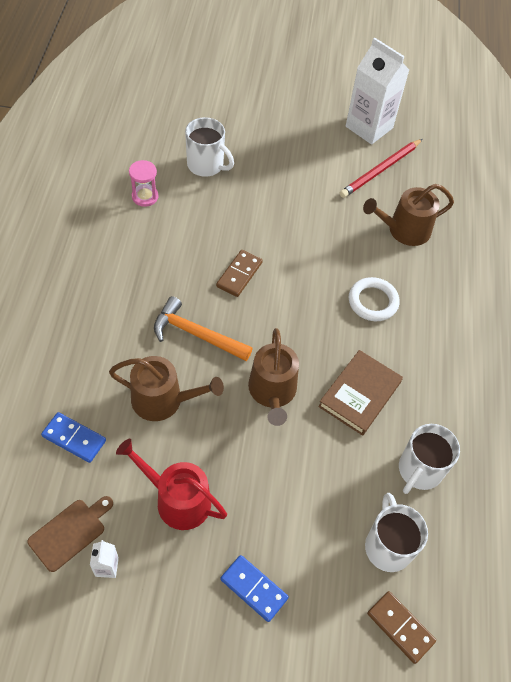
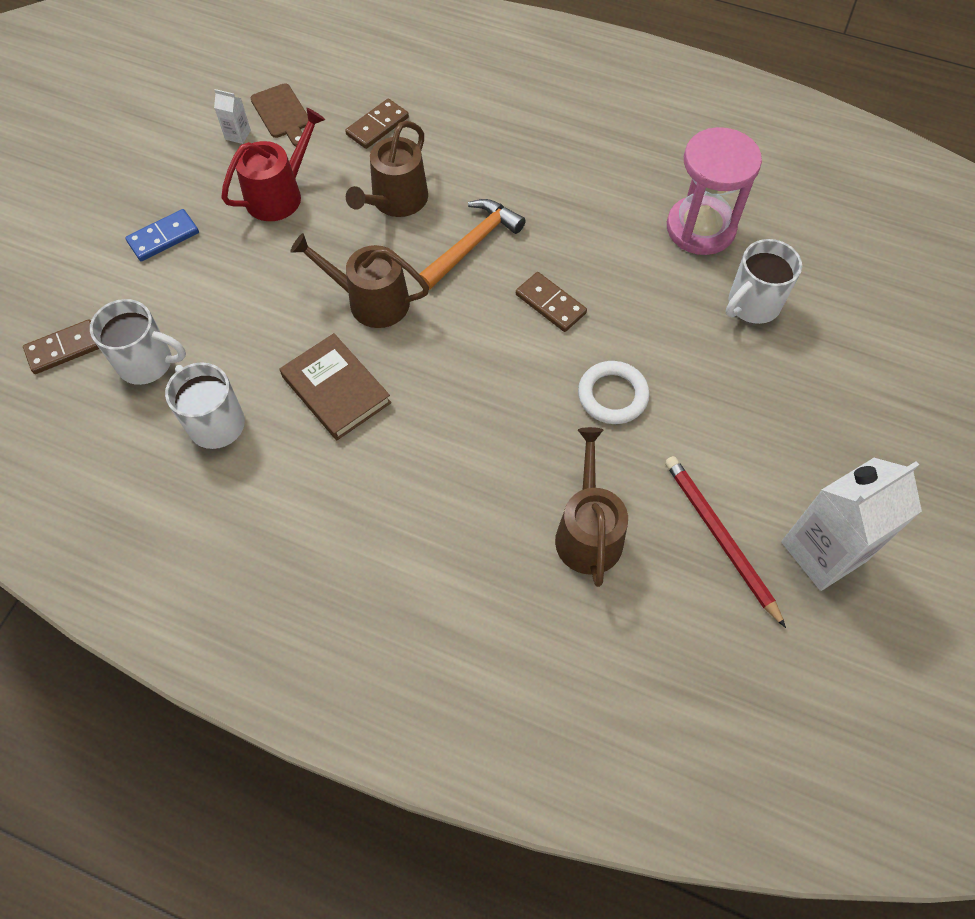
camera: 110 degrees right, 5 degrees up
(74, 438) = (377, 126): blue domino -> brown domino
(145, 196) = (700, 228): pink hourglass -> pink hourglass, size x1.94
(373, 302) = (469, 447): white ring -> white ring (612, 395)

